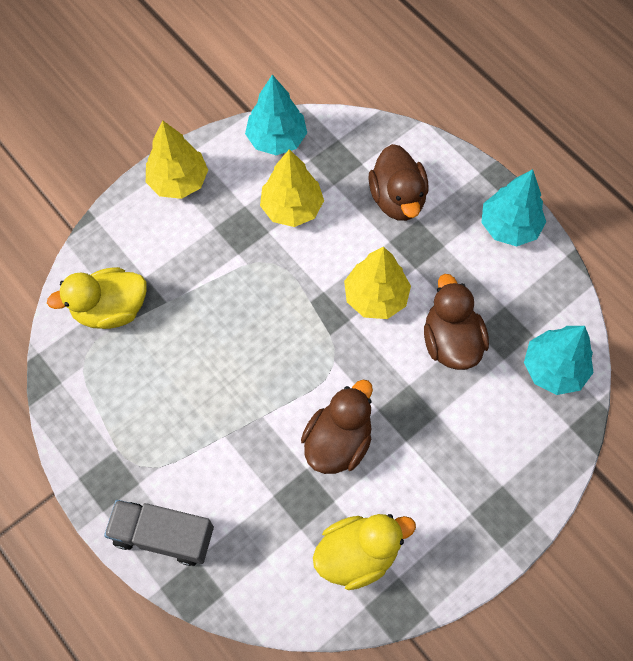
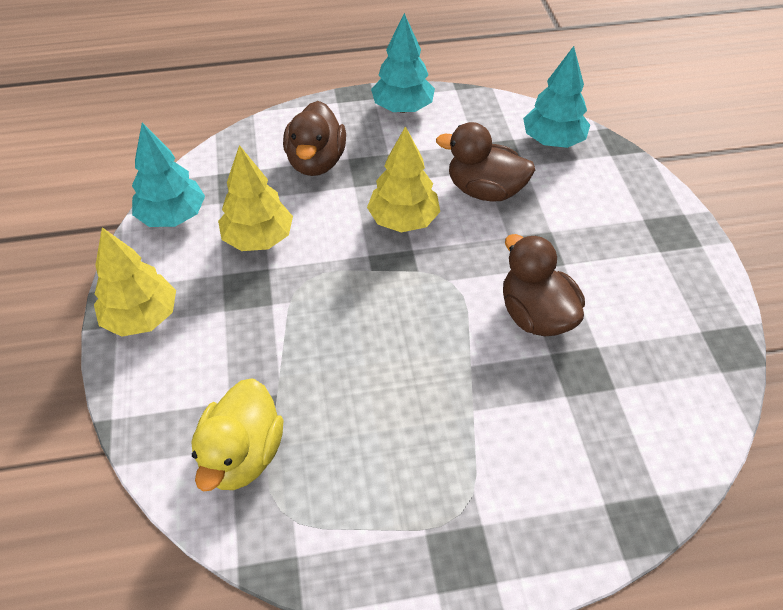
camera: 60 degrees left, 15 degrees down
(163, 535) = (561, 526): grey truck -> none
(358, 554) = (663, 352): yellow duck -> none
(397, 199) = (316, 162): brown duck -> brown duck turned 75 degrees clockwise

